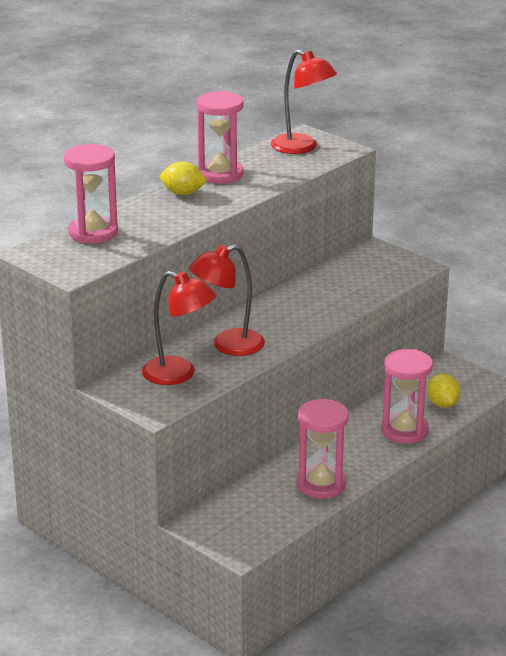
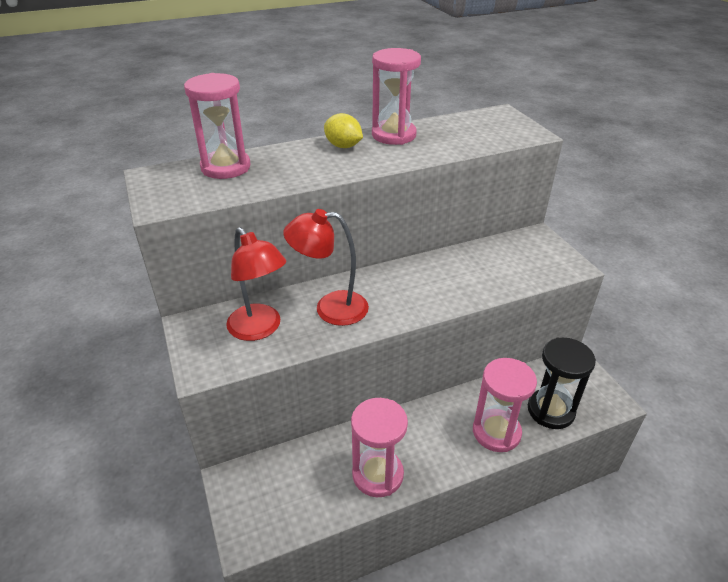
camera: 25 degrees right, 10 degrees up
(302, 147) = (490, 124): red lamp -> none
(442, 404) = (550, 410): yellow lemon -> black hourglass

